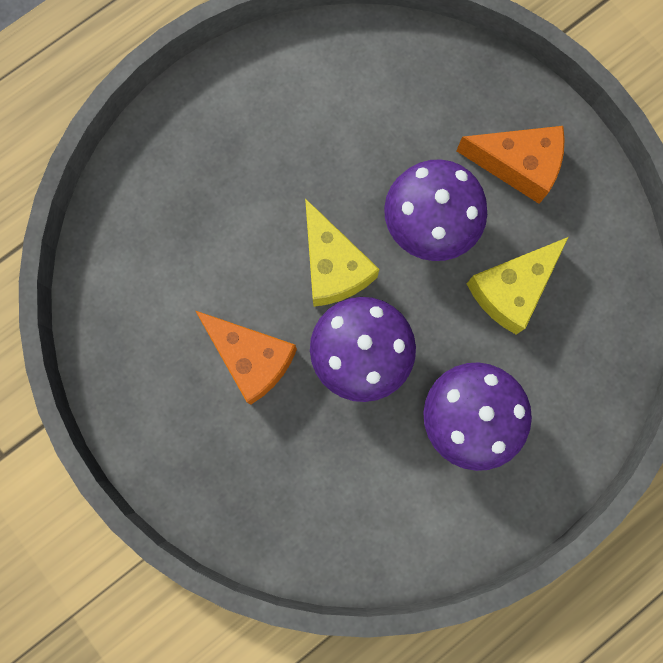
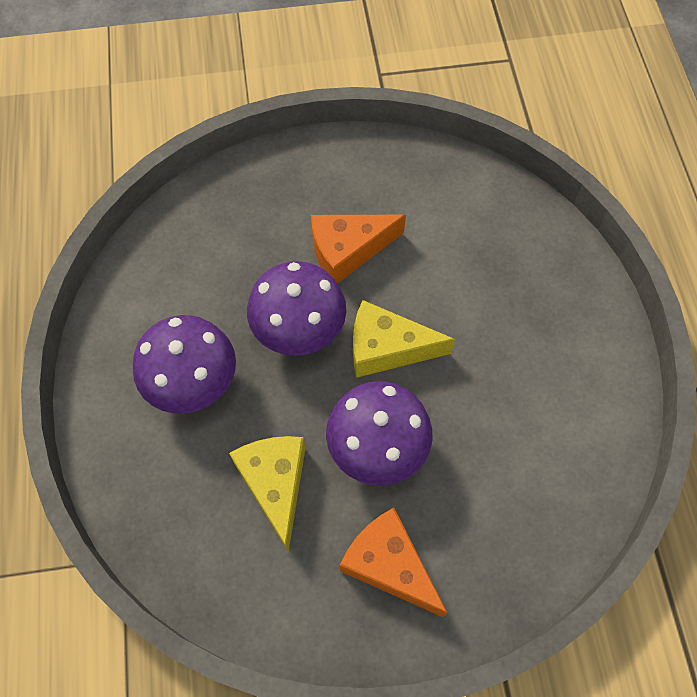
camera: 120 degrees right, 15 degrees down
(518, 165) = (389, 565): orange cheese -> orange cheese turned 90 degrees clockwise

